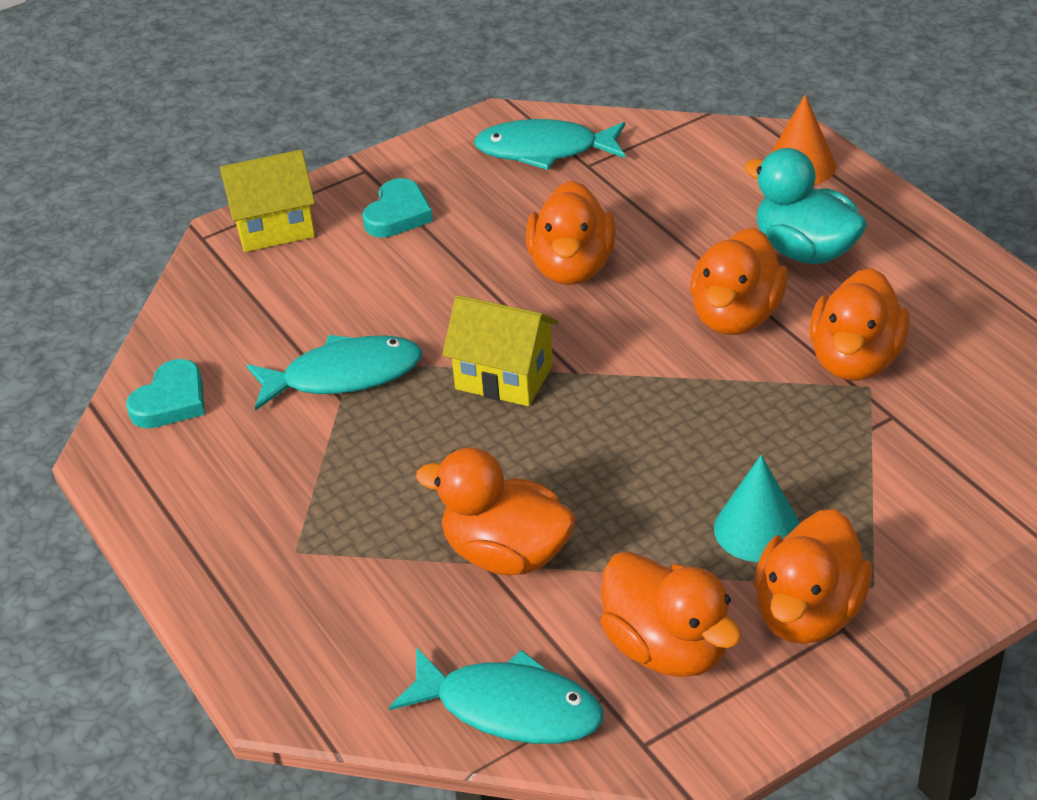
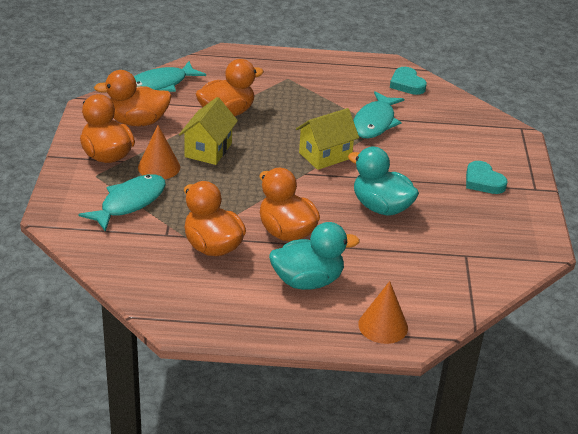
camera: 120 degrees right, 5 degrees down
(274, 228) = (508, 147): yellow house -> yellow house (208, 150)
(544, 150) = (496, 248): turquoise fish -> turquoise fish (130, 203)
(572, 267) = (381, 207): orange duck -> turquoise duck
(757, 529) = (159, 167): turquoise cone -> orange cone

